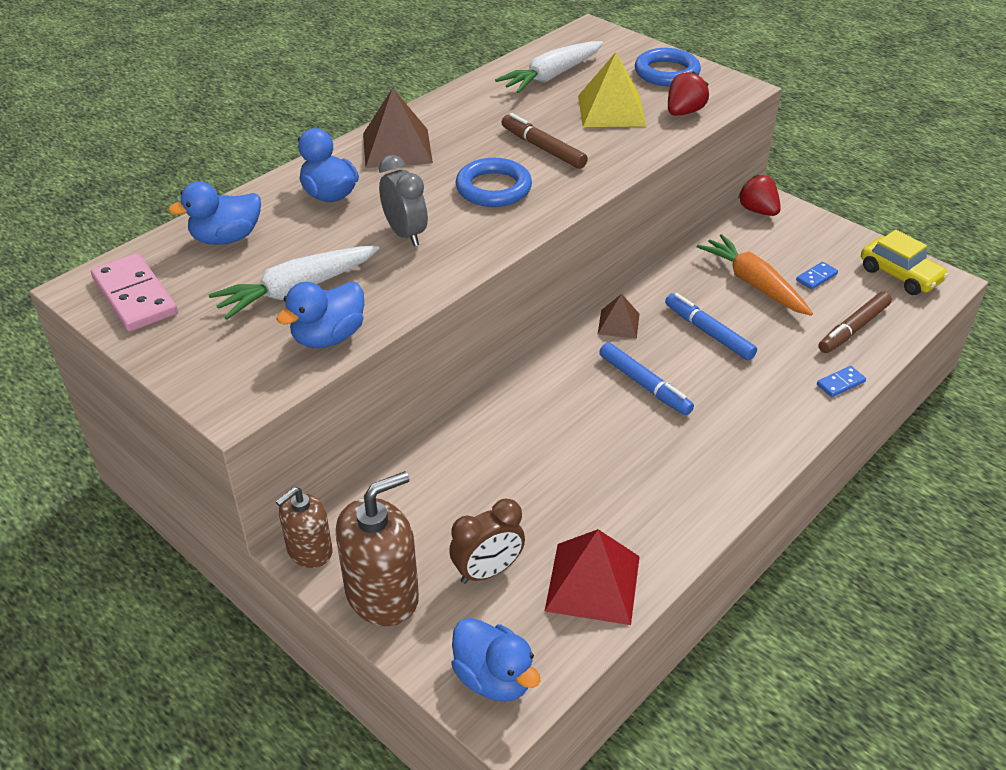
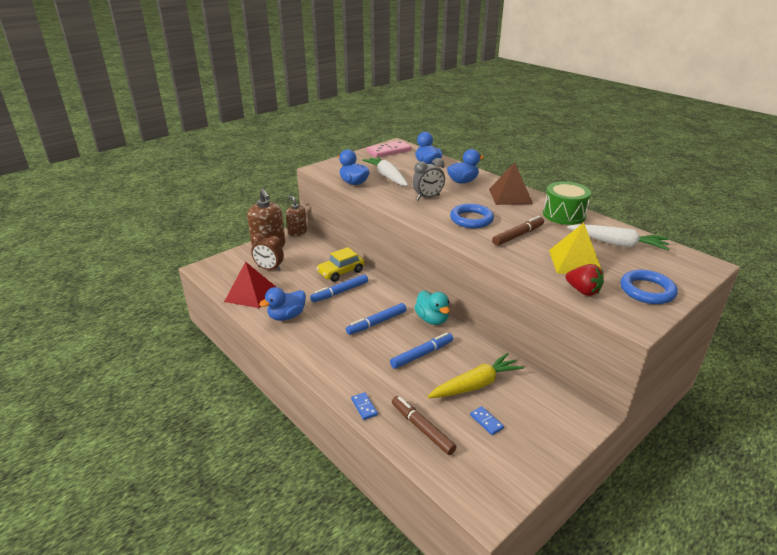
camera: 95 degrees right, 10 degrees down
(465, 106) = (564, 215): none -> green drum
(487, 571) = (269, 269): brown clock -> brown clock turned 45 degrees counterclockwise
(494, 678) = (218, 268): blue duck -> blue duck (286, 316)
(551, 76) = (617, 244): white carrot -> white carrot turned 150 degrees clockwise
(561, 441) = (340, 292): none -> blue marker
(618, 324) = (432, 319): brown pyramid -> turquoise duck
(753, 284) = (475, 384): orange carrot -> yellow carrot
(758, 211) = (576, 405): red strawberry -> none
(900, 275) = (493, 479): yellow car -> yellow car (341, 272)

